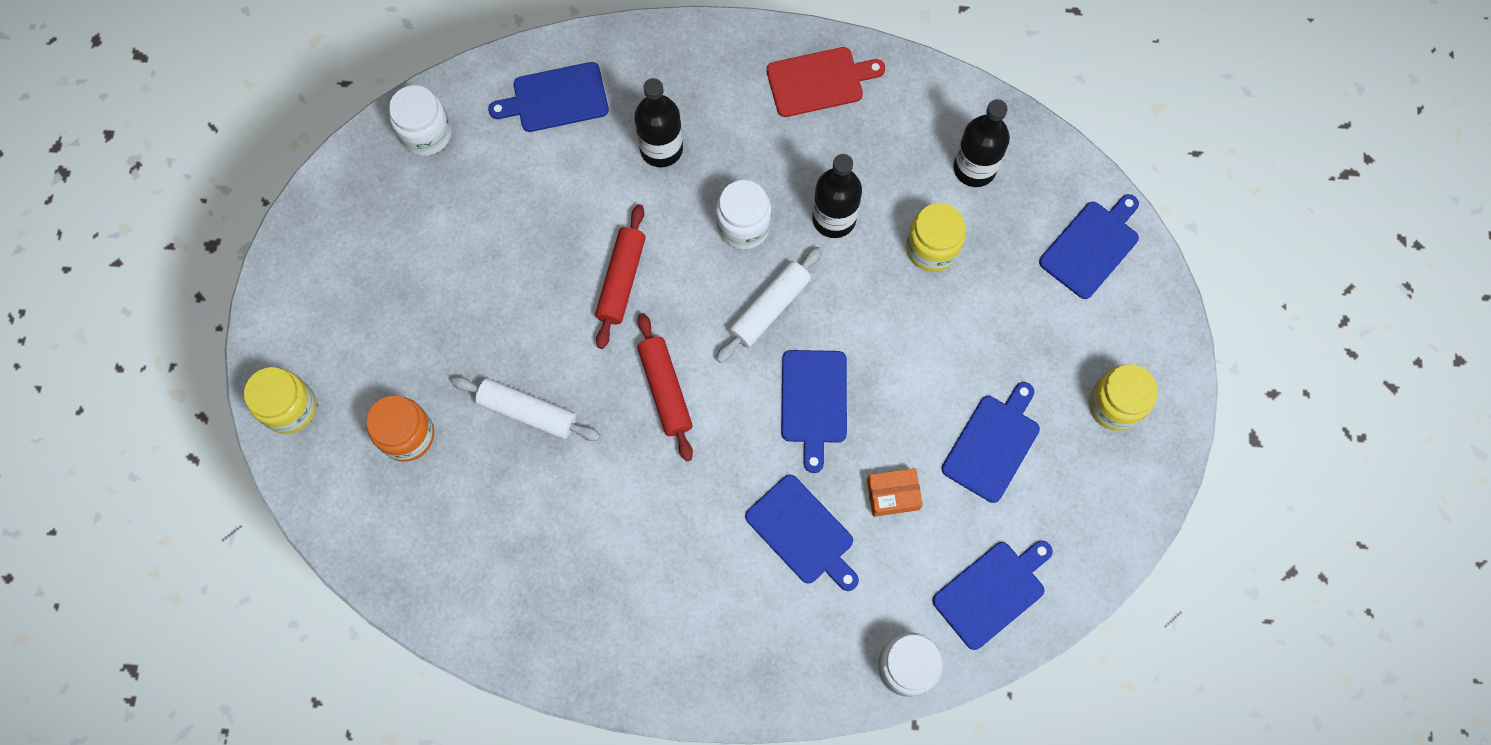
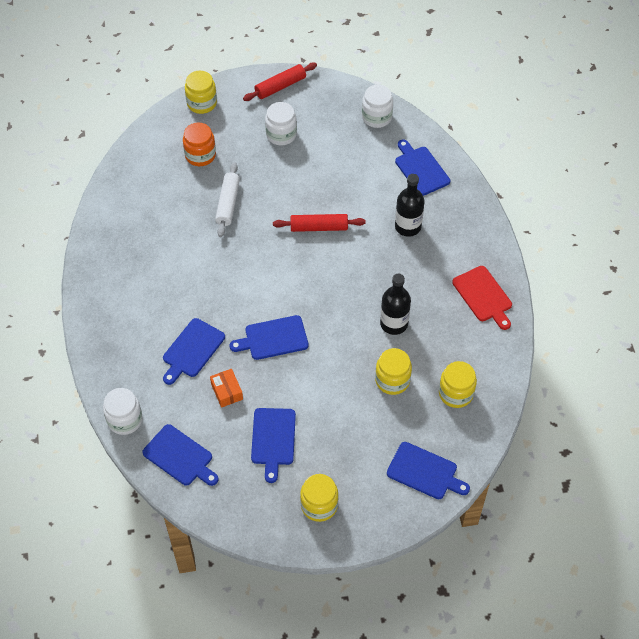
camera: 75 degrees right, 15 degrees down
(665, 390) = (259, 264): red rolling pin -> red rolling pin (280, 86)
(743, 226) = (373, 278): white jar -> white jar (281, 134)
(769, 308) = (325, 303): white rolling pin -> none
(974, 168) = (456, 393): black bottle -> yellow jar
(993, 444) = (273, 439): blue cutting board -> blue cutting board turned 75 degrees clockwise

